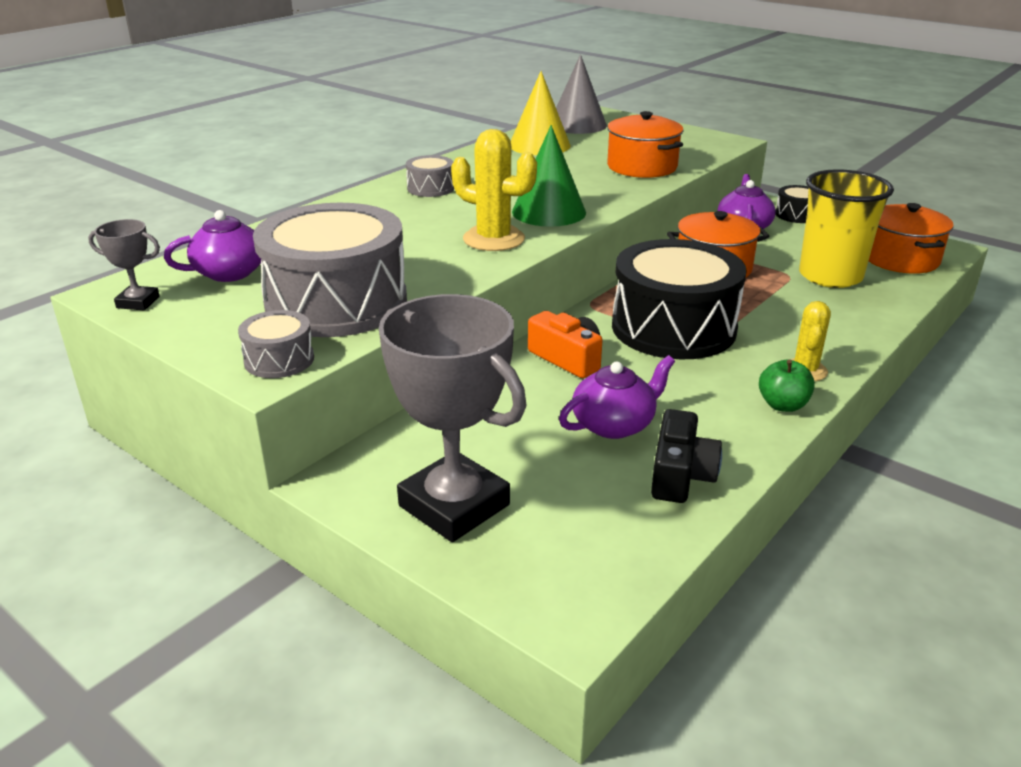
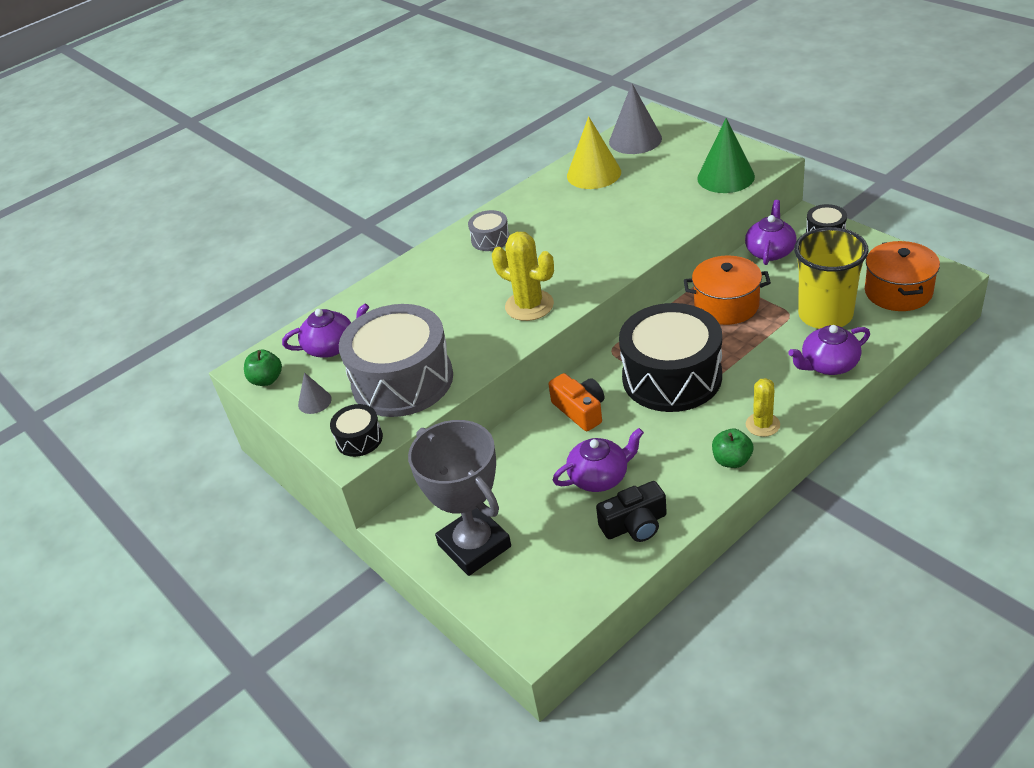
camera: 15 degrees right, 10 degrees up
(138, 302) = (267, 380): grey trophy -> green apple
(209, 323) = (314, 401): none -> grey cone
(279, 360) = (359, 439): grey drum -> black drum
(549, 212) = (580, 269): green cone -> green cone (725, 177)
(642, 167) = (676, 204): orange pot -> none
(680, 475) = (635, 524): black camera -> black camera turned 45 degrees clockwise
(856, 317) = (828, 365): none -> purple teapot

